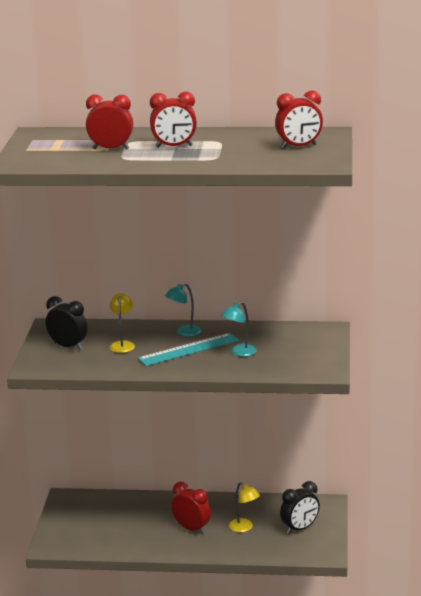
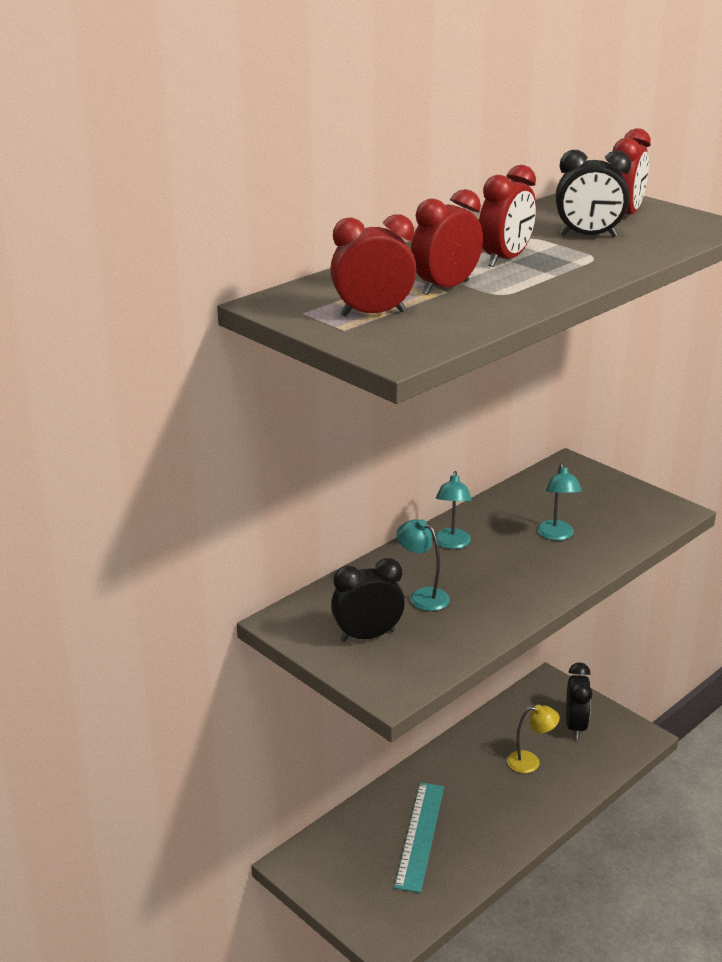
camera: 50 degrees left, 5 degrees up
(122, 344) = (422, 596): yellow lamp -> turquoise lamp
(188, 349) = (502, 561): turquoise ruler -> turquoise ruler (420, 835)
(191, 528) = (487, 800): red clock -> red clock (373, 314)
(246, 149) = (588, 236): none -> black clock

